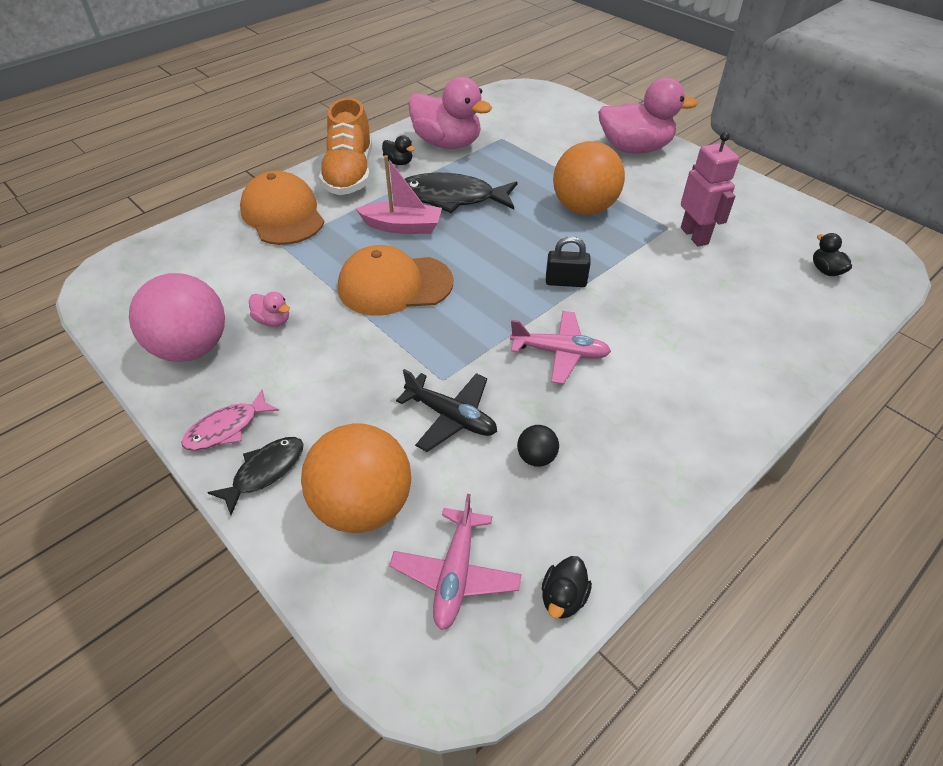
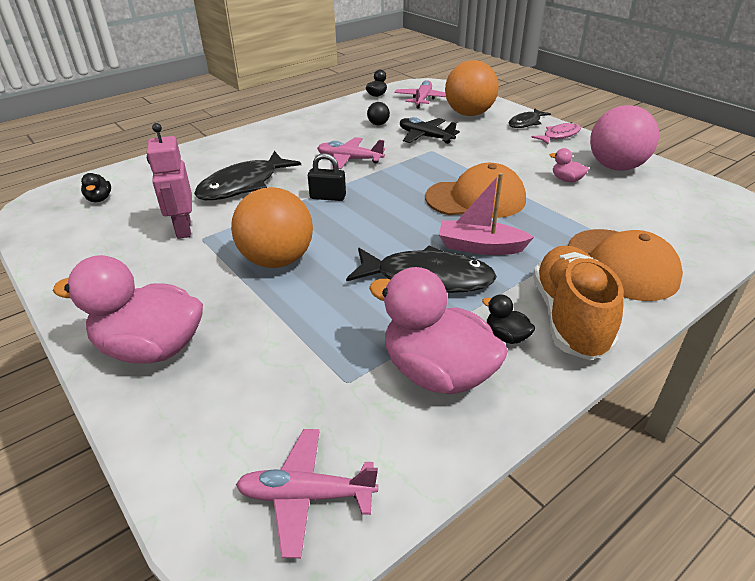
camera: 175 degrees left, 10 degrees down
(510, 101) = (306, 495): none -> pink plane
(676, 298) = (243, 185): none -> black fish

